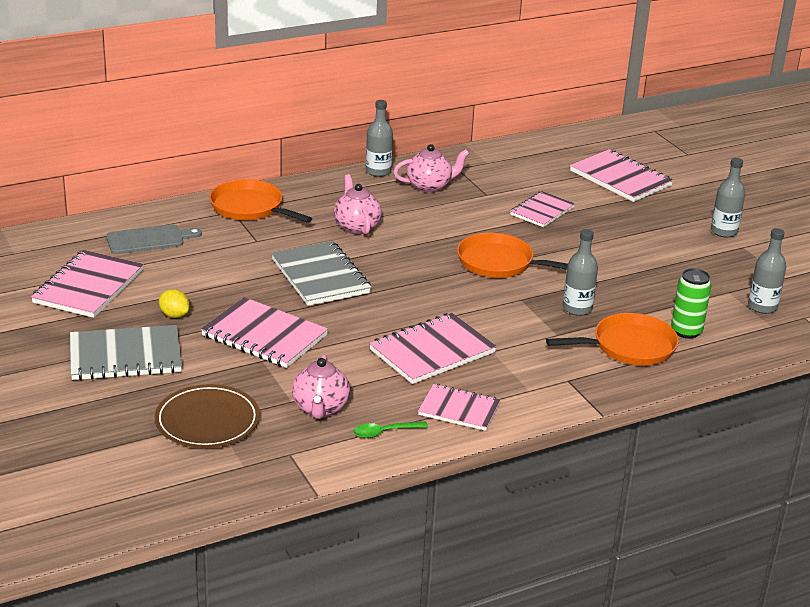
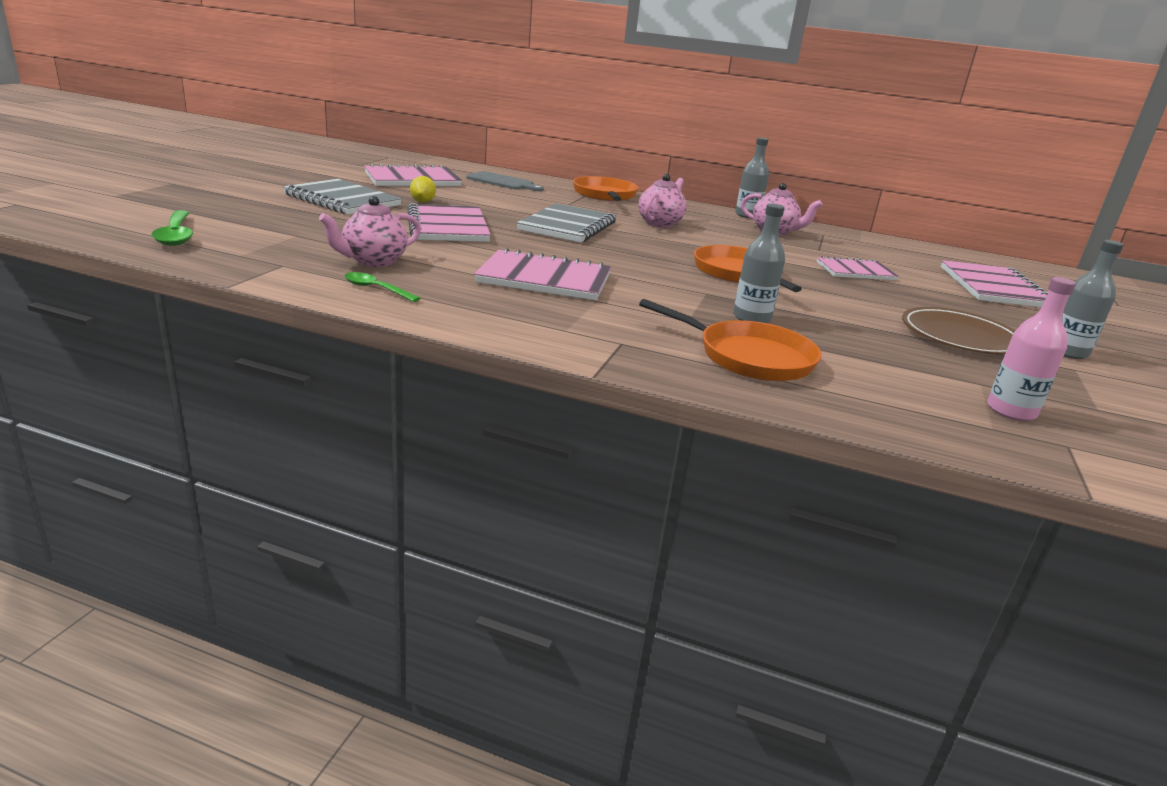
camera: 45 degrees right, 5 degrees down
(156, 480) = (176, 235): none -> green spoon
(207, 421) = (291, 233): brown plate -> brown plate (960, 337)
(459, 409) = (470, 308): pink notebook -> none
(686, 331) = (850, 379): green can -> none
(762, 307) = (1011, 411): grey bottle -> pink bottle

